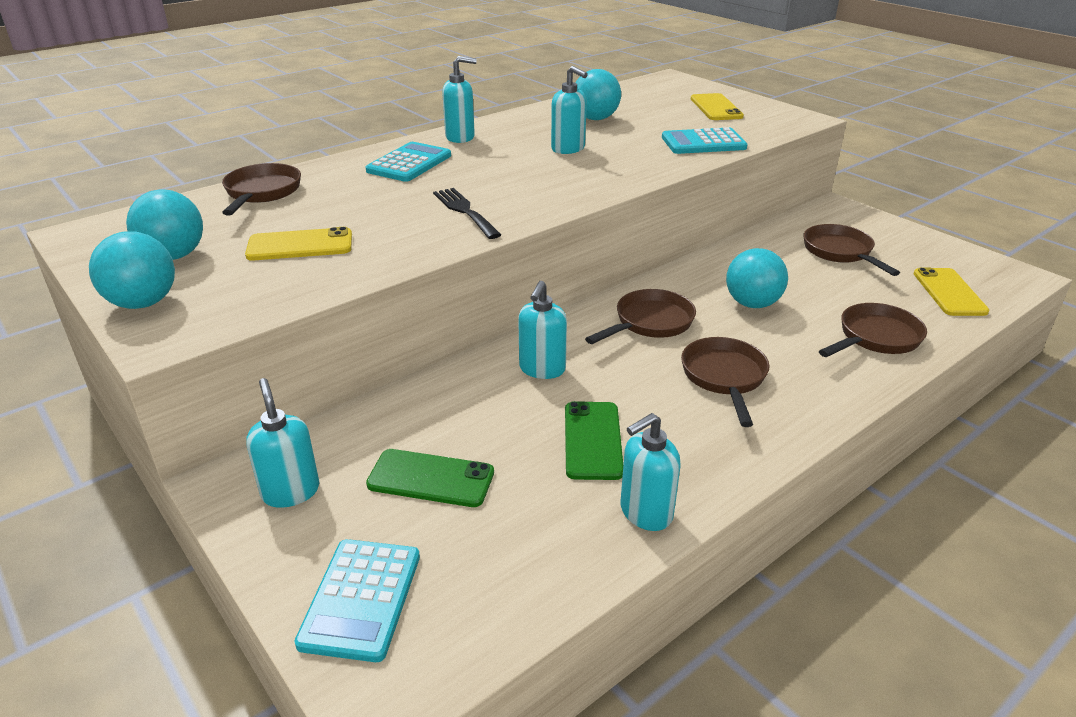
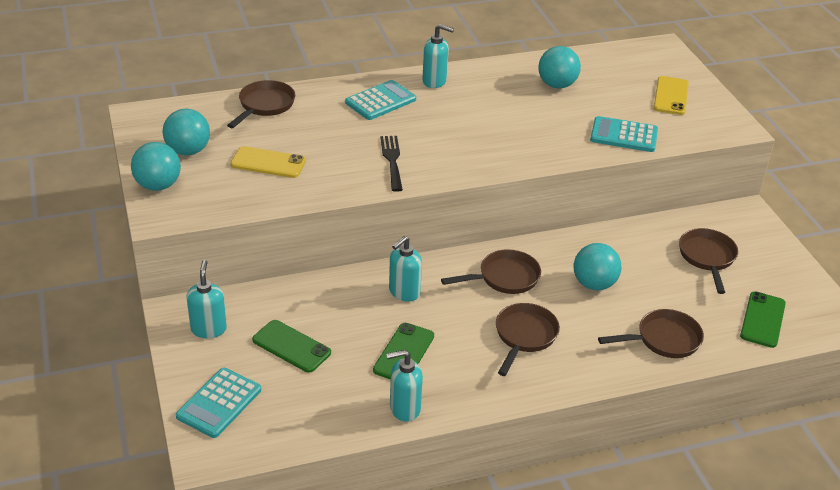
camera: 20 degrees right, 5 degrees up
(568, 149) = (509, 115): turquoise soap dispenser -> none
(949, 292) = (762, 319): yellow phone -> green phone

